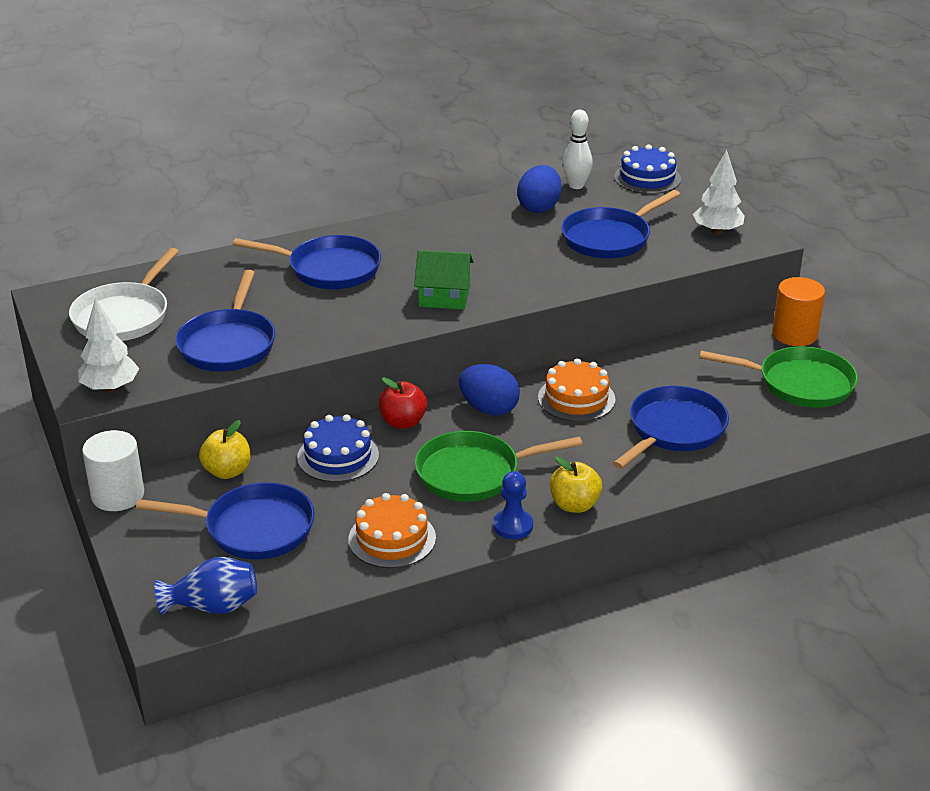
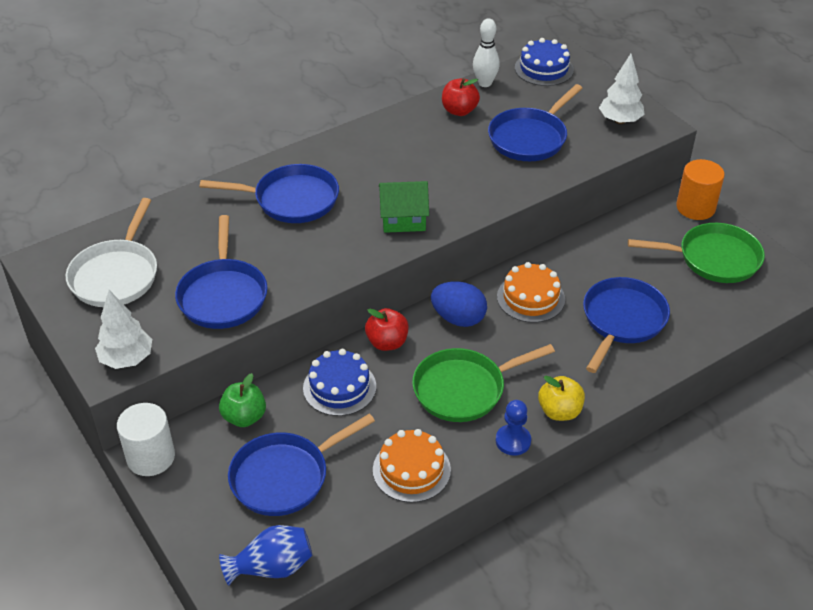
camera: 10 degrees left, 10 degrees up
(227, 471) = (244, 417): yellow apple -> green apple
(253, 528) = (285, 476): blue pan -> blue pan turned 150 degrees clockwise
(539, 207) = (459, 111): blue egg -> red apple

